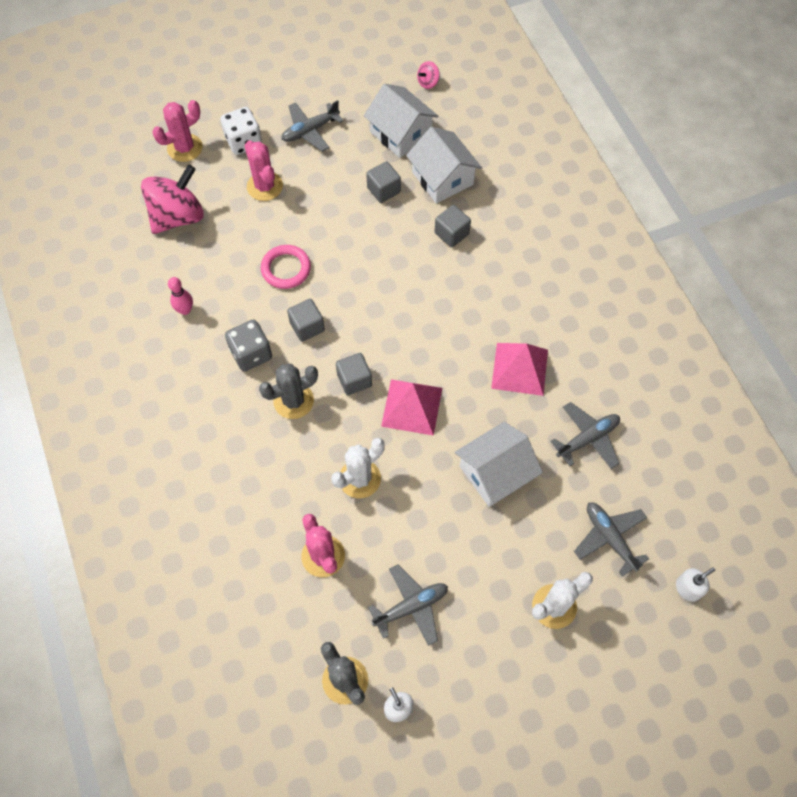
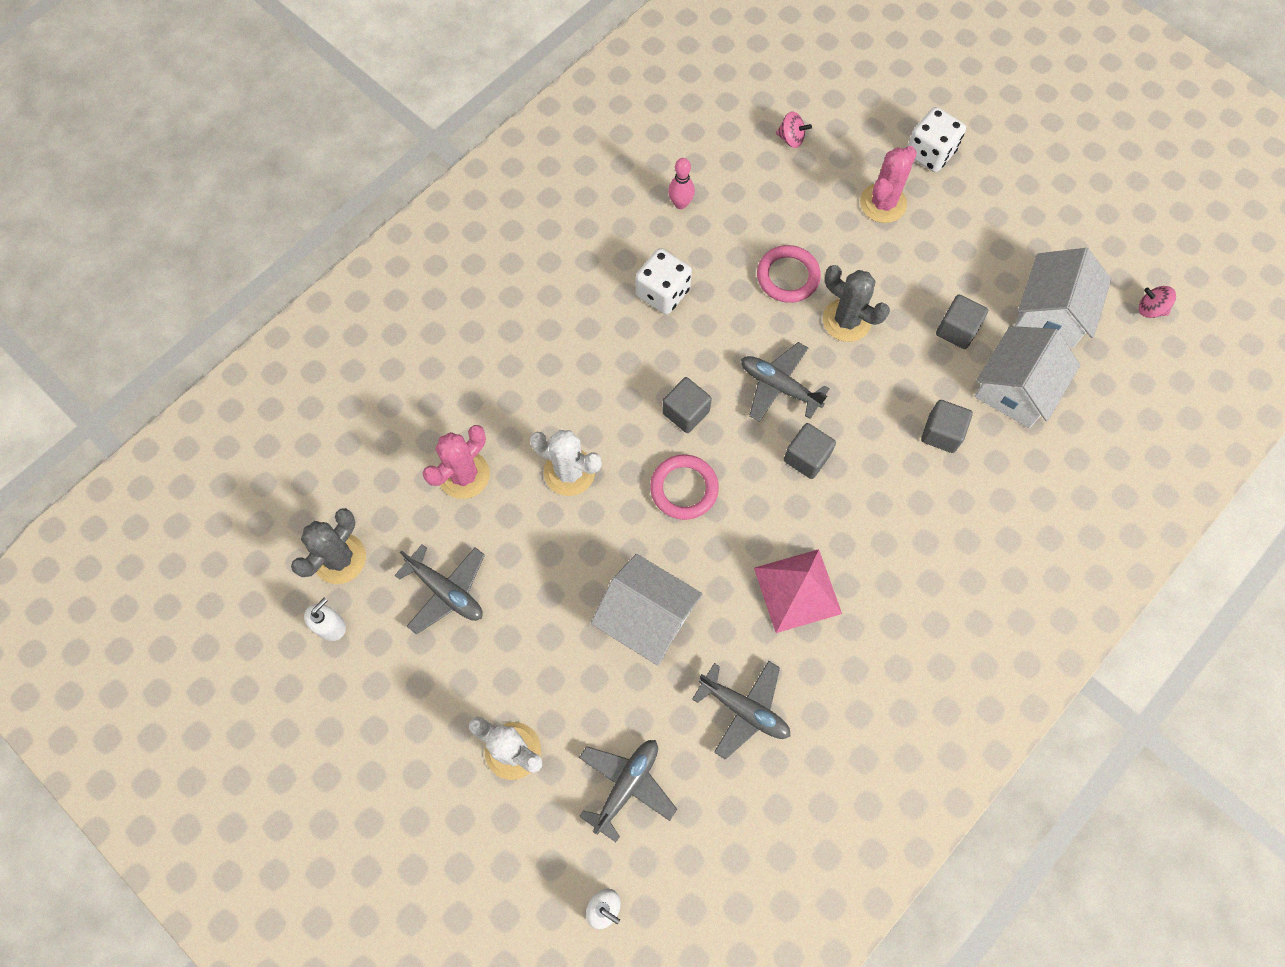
camera: 65 degrees right, 5 degrees up
(178, 216) = (791, 138): pink spinning top -> pink spinning top, size x0.42
(185, 148) = (884, 100): pink cactus -> none
(251, 354) = (663, 293): grey dice -> white dice
(293, 401) = (628, 361): grey cactus -> grey cactus (846, 320)
(307, 327) = (726, 333): grey cube -> grey cube (806, 457)
(310, 131) = (990, 213): grey plane -> grey plane (779, 386)
(412, 407) = (684, 489): pink pyramid -> pink ring

